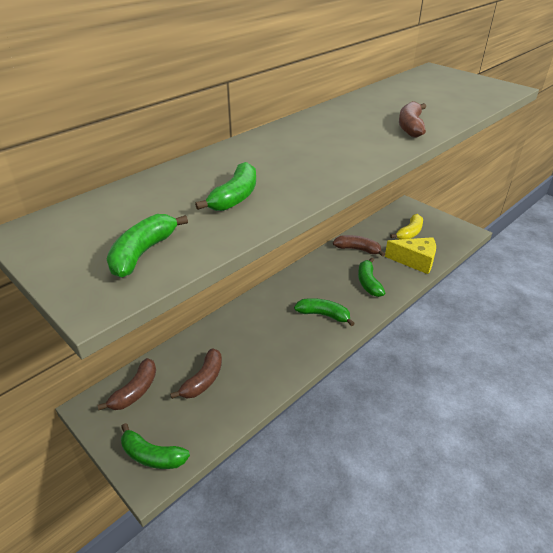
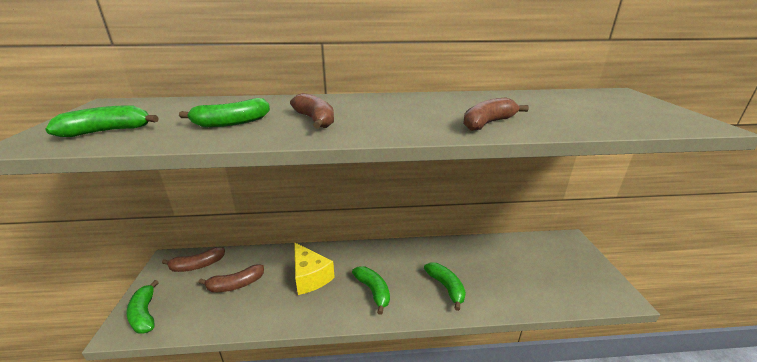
camera: 40 degrees right, 10 degrees down
(357, 249) = (471, 254): brown banana -> brown banana (315, 120)
(368, 283) = (446, 287): green banana -> green banana turned 120 degrees clockwise
(409, 233) = (544, 265): yellow banana -> none
(415, 261) = (519, 293): yellow cheese -> yellow cheese (310, 277)

